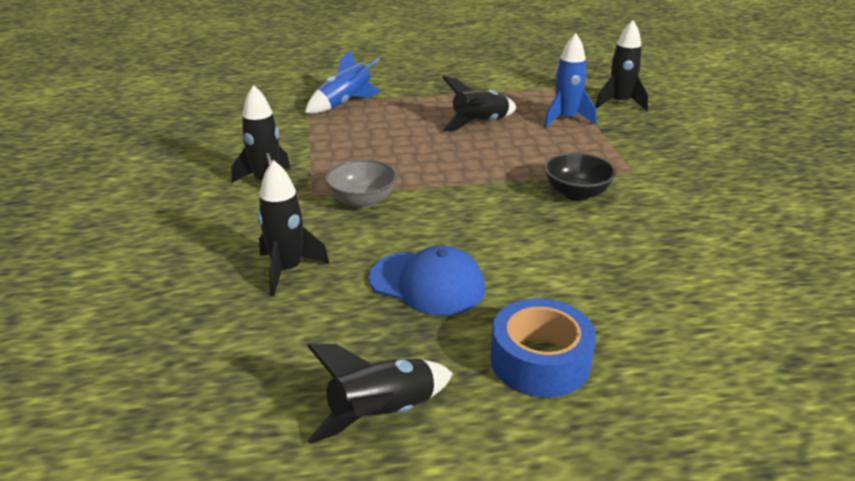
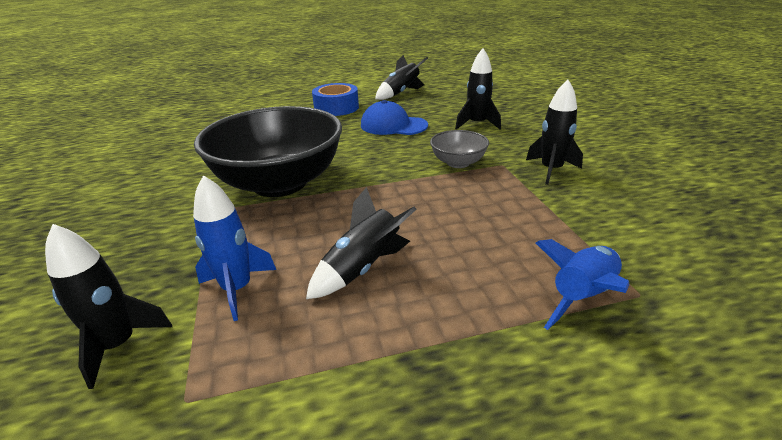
camera: 175 degrees right, 0 degrees up
(576, 193) = (279, 183): black bowl -> black bowl, size x2.25

